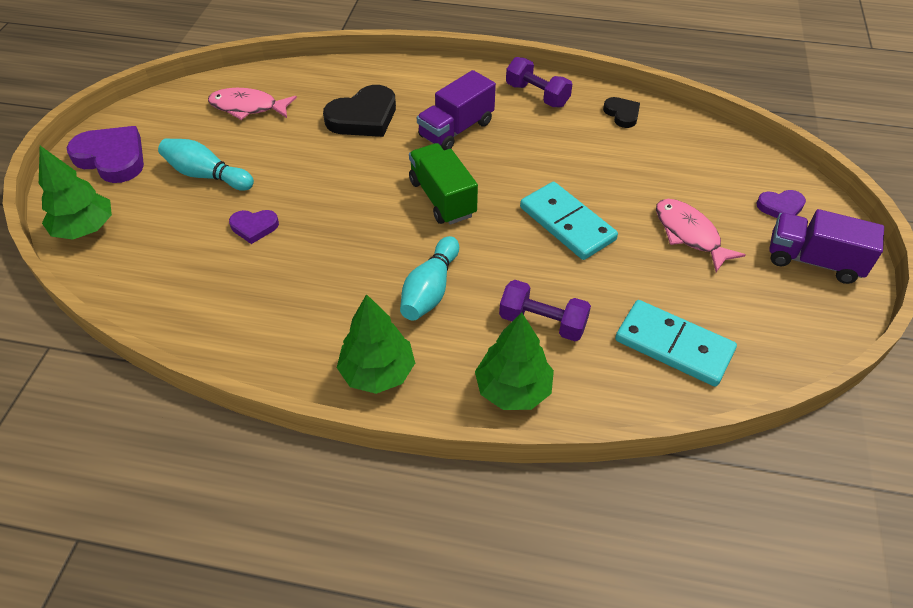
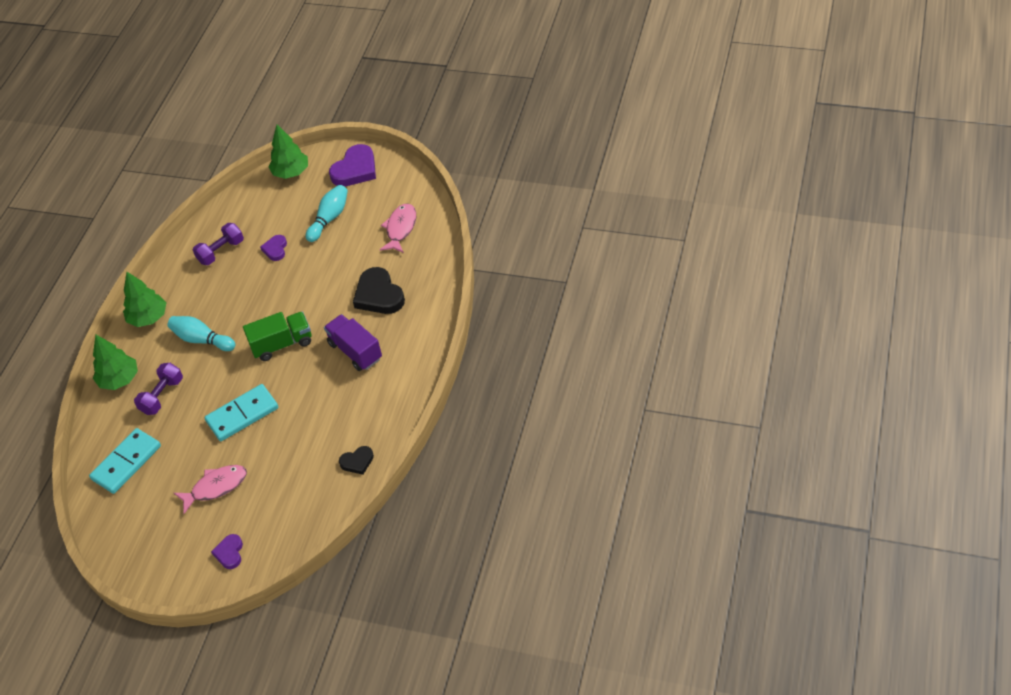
camera: 100 degrees right, 0 degrees up
(537, 95) = (391, 404): purple dumbbell -> purple dumbbell (221, 251)
(813, 261) = (173, 561): purple truck -> none

